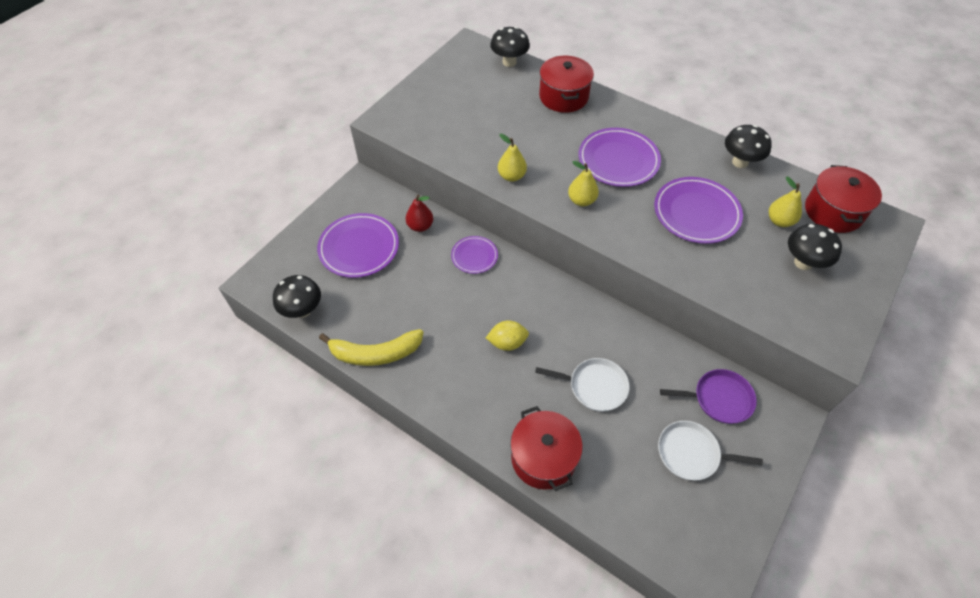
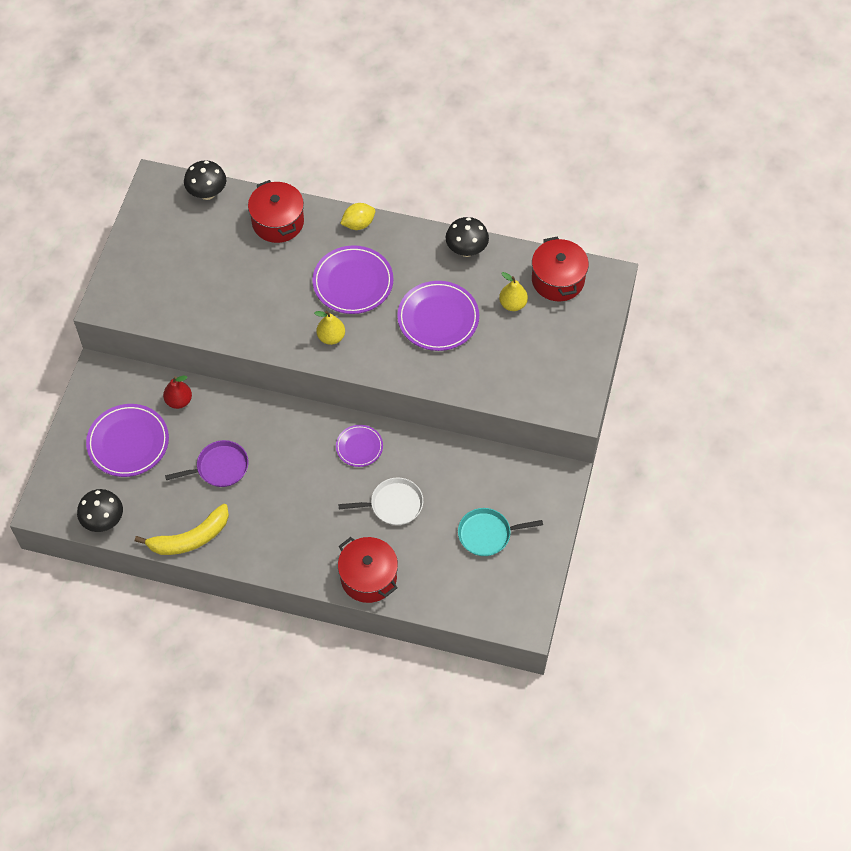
camera: 20 degrees left, 5 degrees up
(474, 256) = (244, 416): purple plate -> purple plate (359, 447)
(507, 343) = (305, 490): yellow lemon -> yellow lemon (358, 224)
(511, 176) = (257, 331): yellow pear -> none
(691, 453) = (487, 534): white pan -> turquoise pan
(719, 399) = (500, 481): purple pan -> purple pan (219, 467)
(803, 263) = (539, 340): black mushroom -> none

